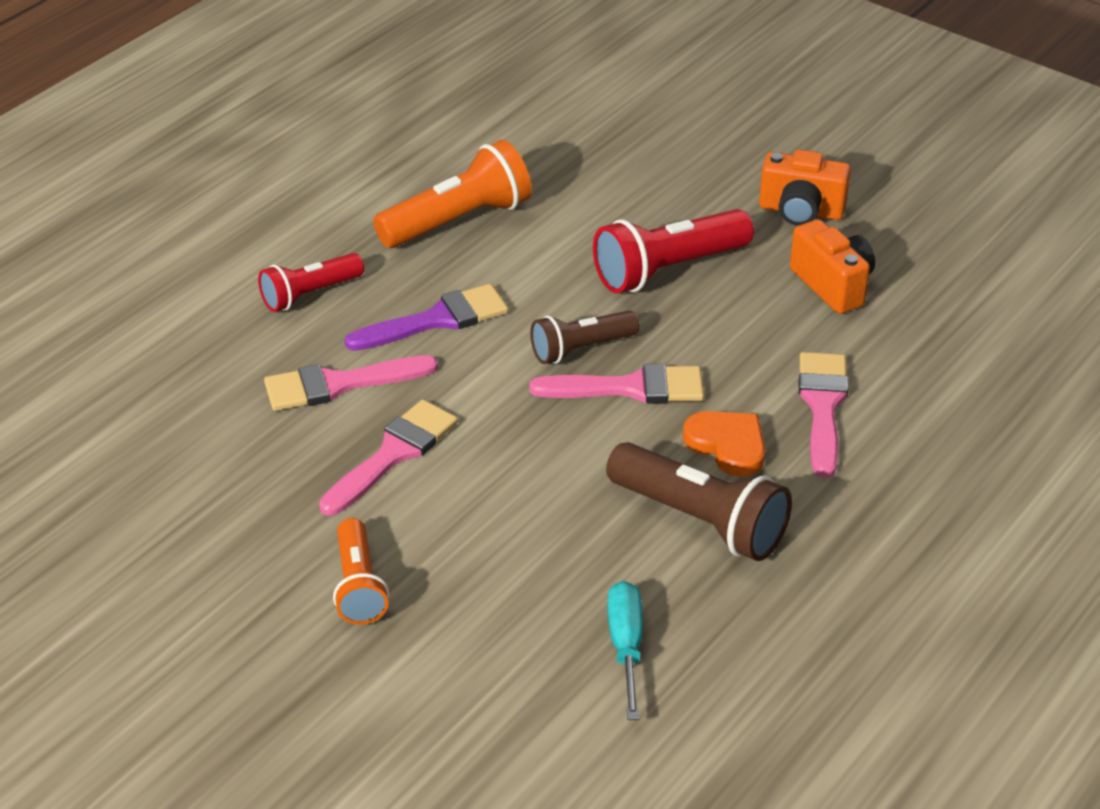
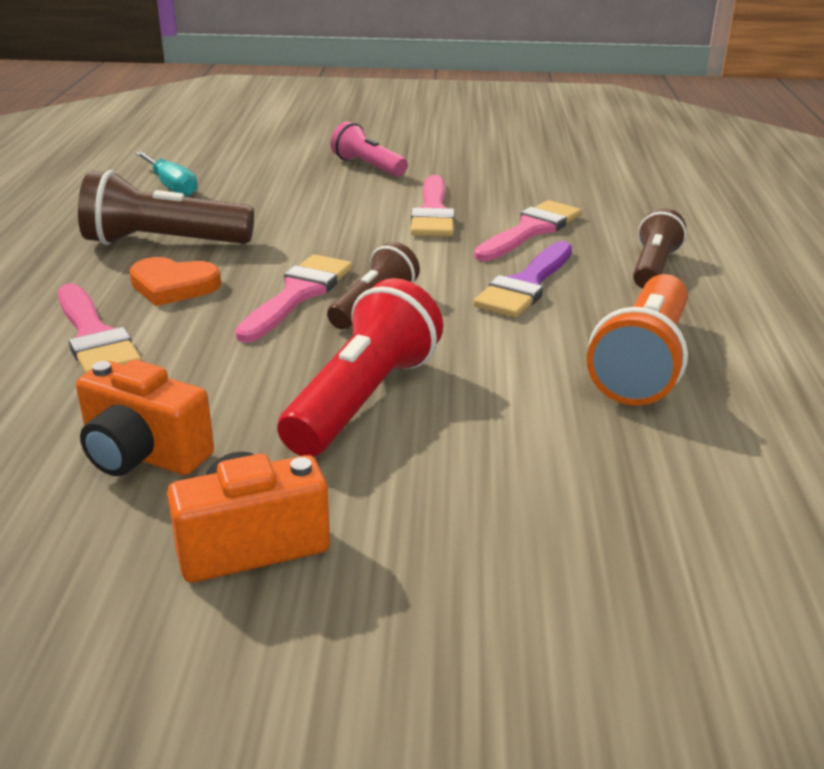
camera: 145 degrees right, 10 degrees down
(309, 294) = (653, 267): red flashlight -> brown flashlight
(358, 586) = (368, 166): orange flashlight -> pink flashlight
(630, 388) = (298, 294): pink brush -> pink brush turned 150 degrees clockwise

